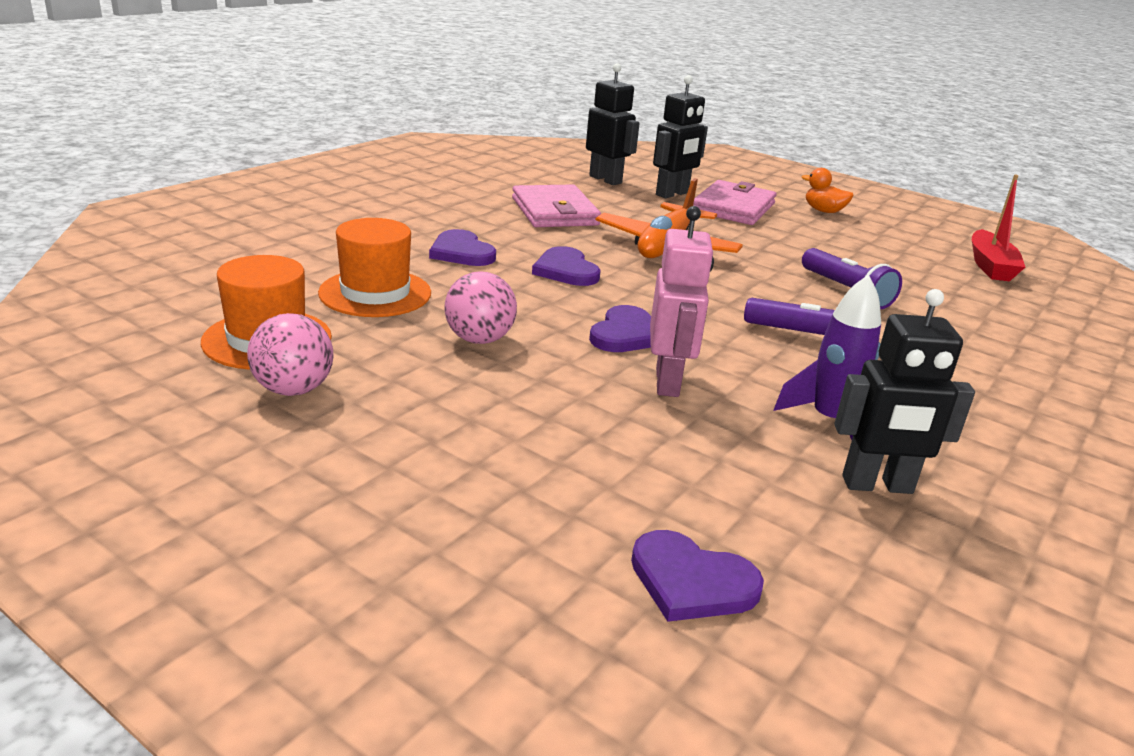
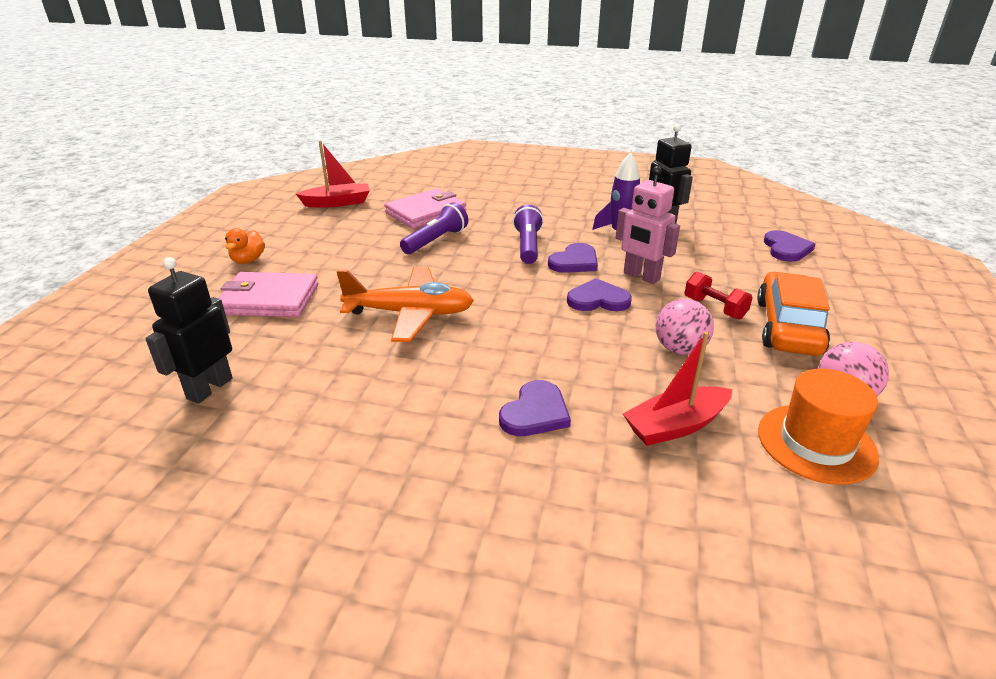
camera: 110 degrees left, 5 degrees up
(375, 293) = (676, 426): orange hat -> red boat
(447, 429) = (788, 327): none -> orange car
(542, 398) = (714, 308): none -> red dumbbell
(555, 212) = (363, 392): pink wallet -> pink wallet (426, 212)
(566, 270) = (516, 347): purple heart -> purple heart (574, 261)
(668, 382) = (641, 276): pink robot -> pink robot turned 120 degrees counterclockwise
(672, 194) = (243, 336): black robot -> none

